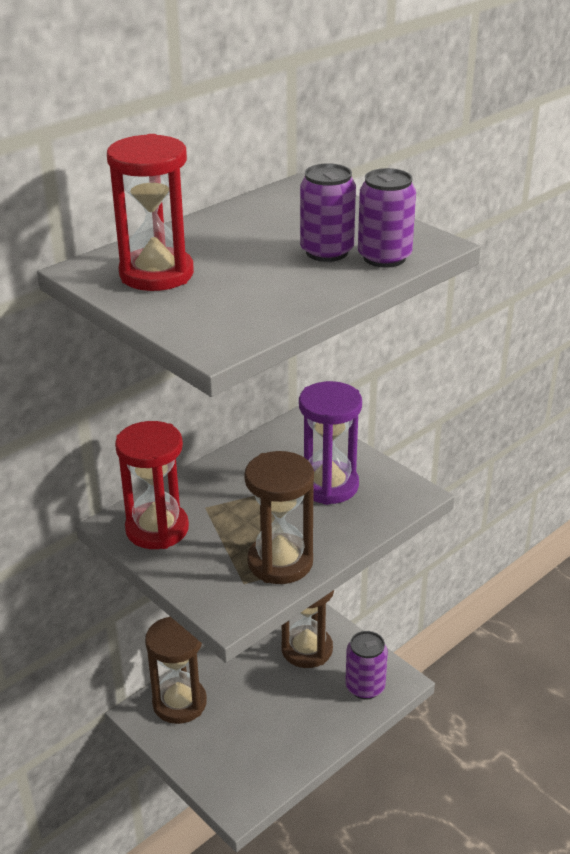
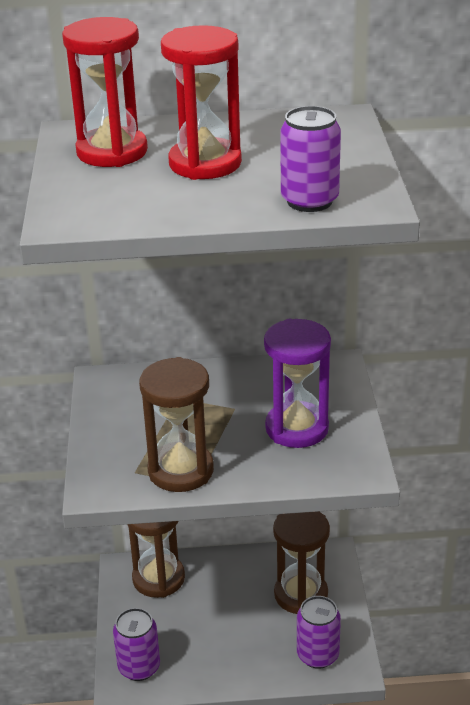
camera: 40 degrees right, 0 degrees up
(157, 529) = (123, 397): red hourglass -> red hourglass (205, 163)
(327, 252) = (270, 179): purple can -> purple can (139, 667)

